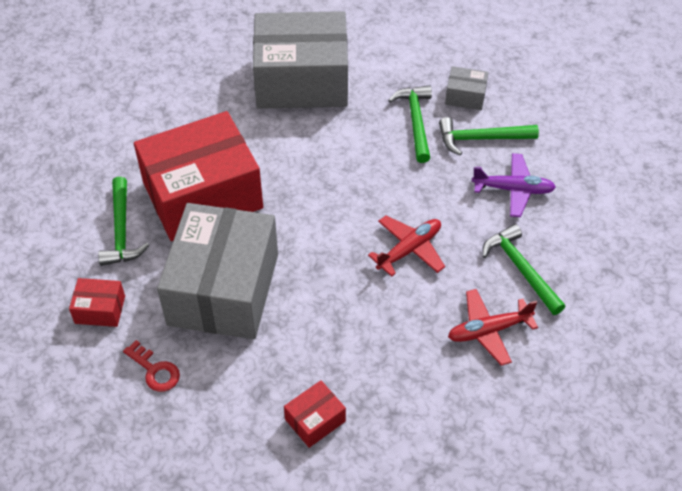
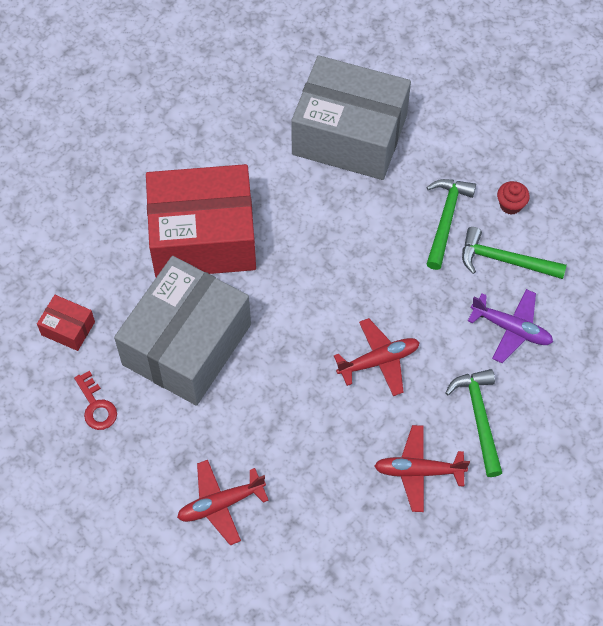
camera: 20 degrees right, 10 degrees up
(121, 231) = (114, 251): green hammer -> none
(315, 420) = (220, 504): red box -> red plane
(465, 96) = (510, 205): grey box -> red cupcake

